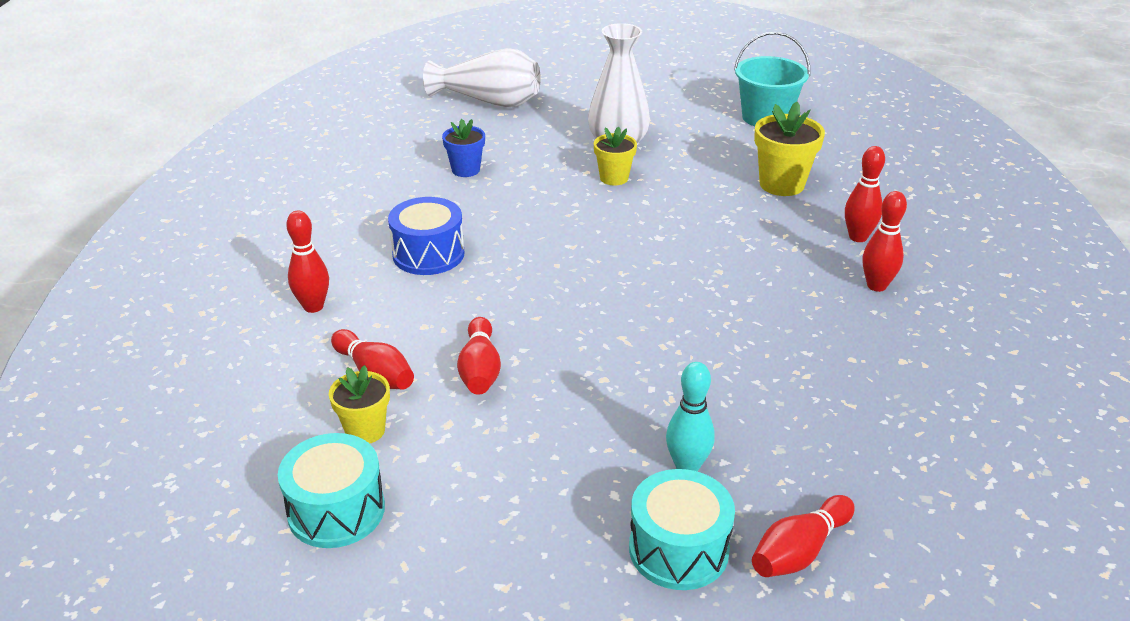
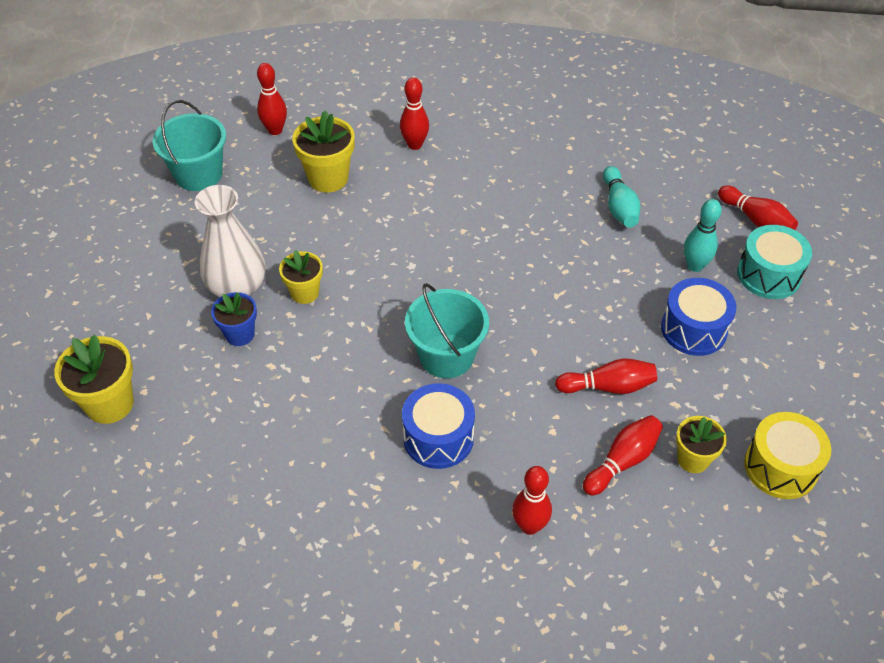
camera: 90 degrees left, 15 degrees up
(336, 510) = (780, 467): turquoise drum -> yellow drum
(465, 170) = (274, 417): blue flower pot -> blue flower pot (240, 334)
(489, 101) = (109, 404): white vase -> yellow flower pot
(531, 259) = (446, 356): none -> turquoise bucket
(568, 453) = (694, 329): none -> blue drum
(791, 400) = (619, 207): none -> turquoise bowling pin
(876, 286) = (481, 145): red bowling pin -> red bowling pin (275, 130)

